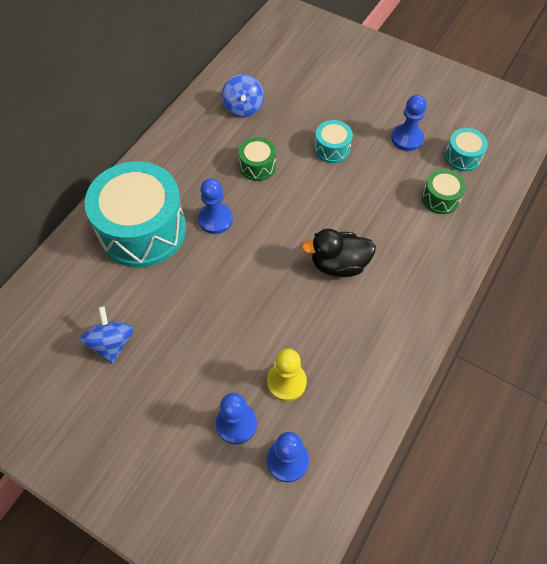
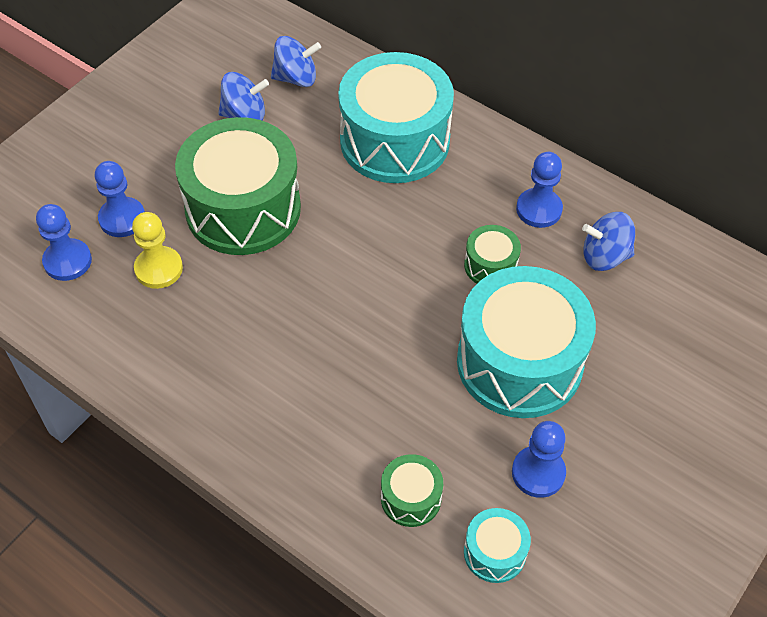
camera: 95 degrees right, 5 degrees down
(68, 308) = (296, 78): none -> blue spinning top
(215, 219) = (402, 213): blue pawn -> blue pawn (539, 209)
(218, 328) = (243, 208): none -> green drum
(332, 149) = (519, 362): turquoise drum -> turquoise drum, size x2.24
(339, 264) = (311, 343): black duck -> none

